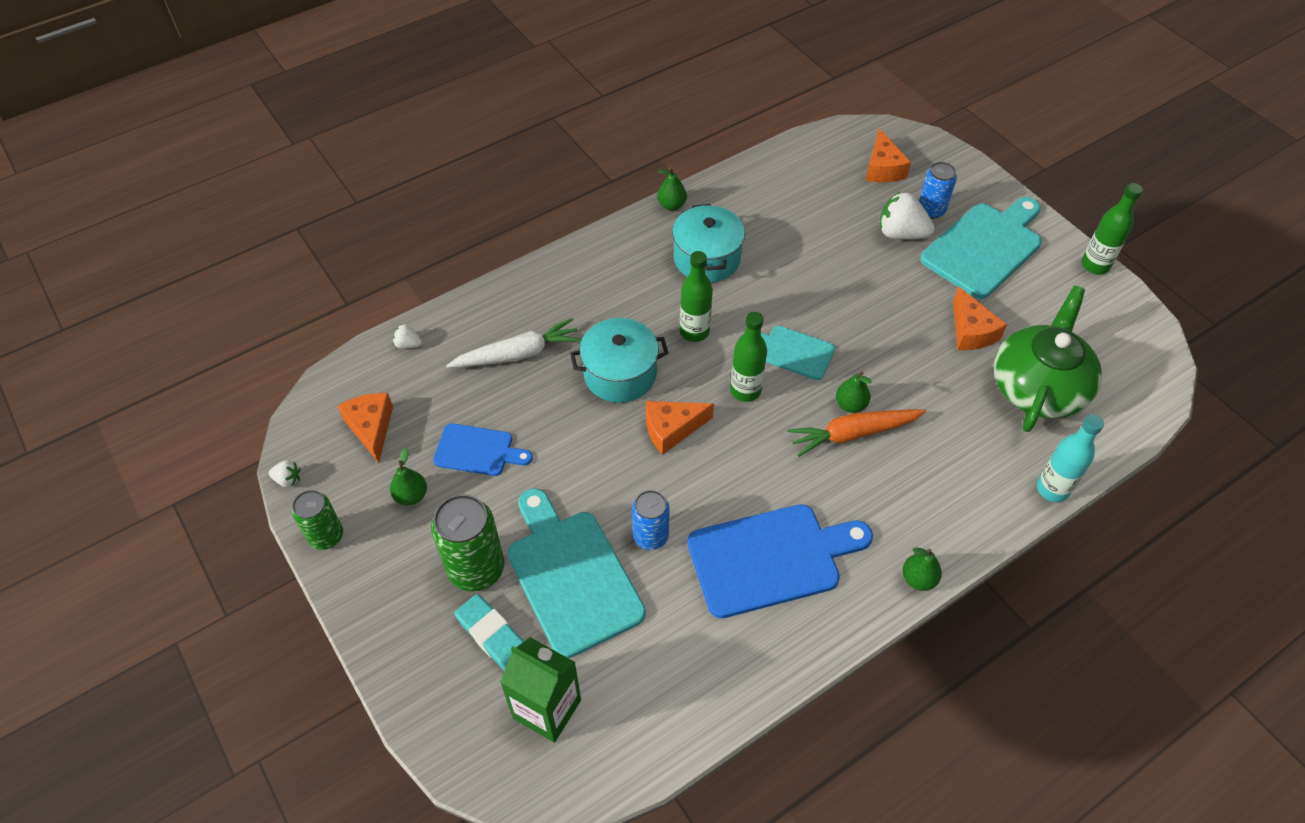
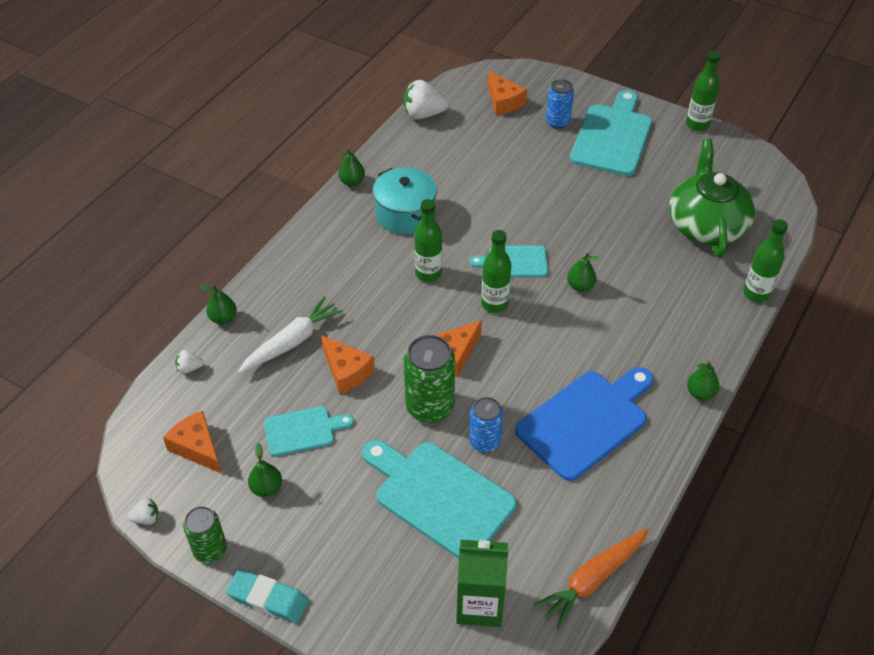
camera: 25 degrees left, 5 degrees down
(467, 305) = (223, 318): none -> green pear
(476, 568) = (357, 523): green can -> green can (429, 407)
(478, 450) = (303, 430): blue cutting board -> turquoise cutting board
(494, 636) = (404, 568): turquoise eraser -> turquoise eraser (268, 599)
(620, 374) = (387, 327): turquoise pot -> none
(853, 434) = (594, 307): orange carrot -> orange carrot (593, 579)
(901, 233) = (545, 146): white strawberry -> white strawberry (423, 114)
(971, 331) = (637, 201): orange cheese -> orange cheese (346, 371)
(1052, 489) = (756, 293): turquoise bottle -> green bottle

